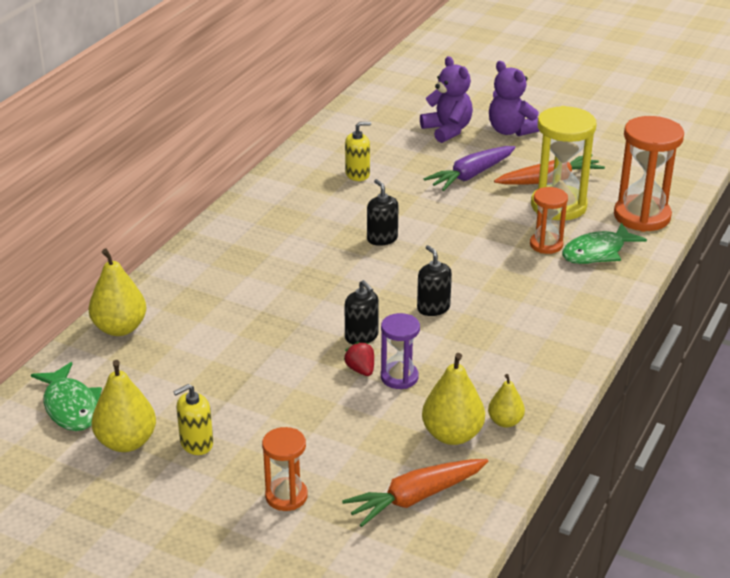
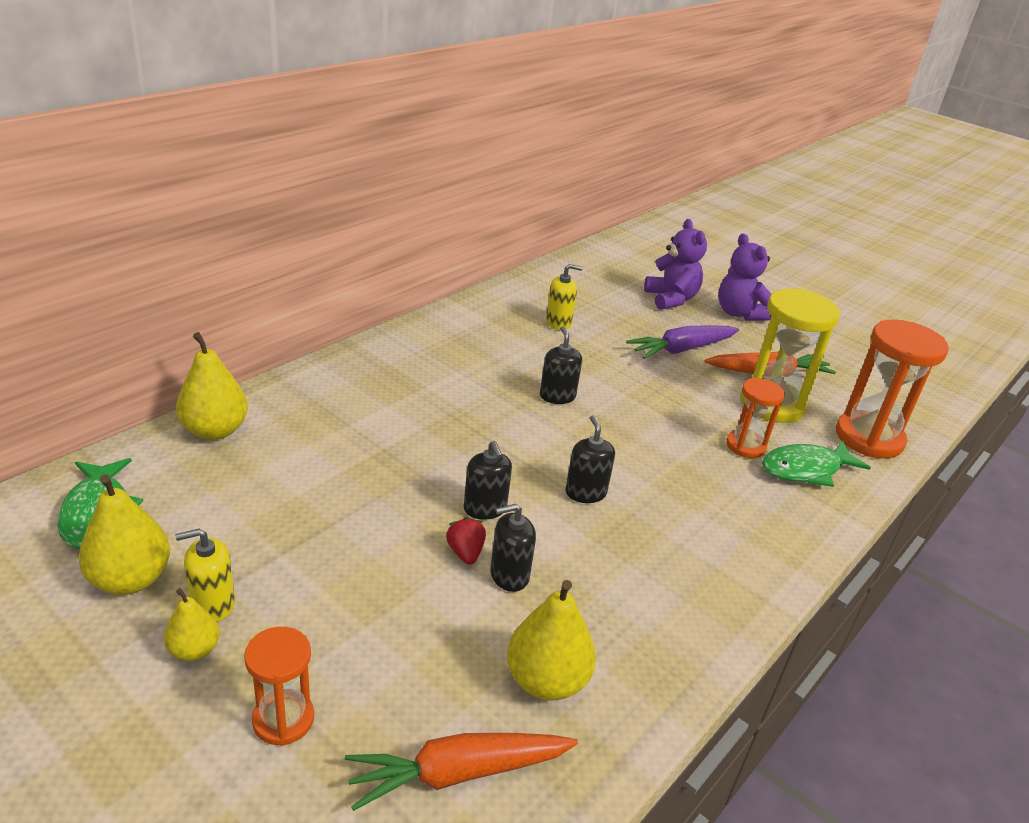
camera: 10 degrees right, 0 degrees up
(399, 377) = (509, 575): purple hourglass -> black soap dispenser
(505, 421) = (625, 678): yellow pear -> yellow pear (194, 650)

